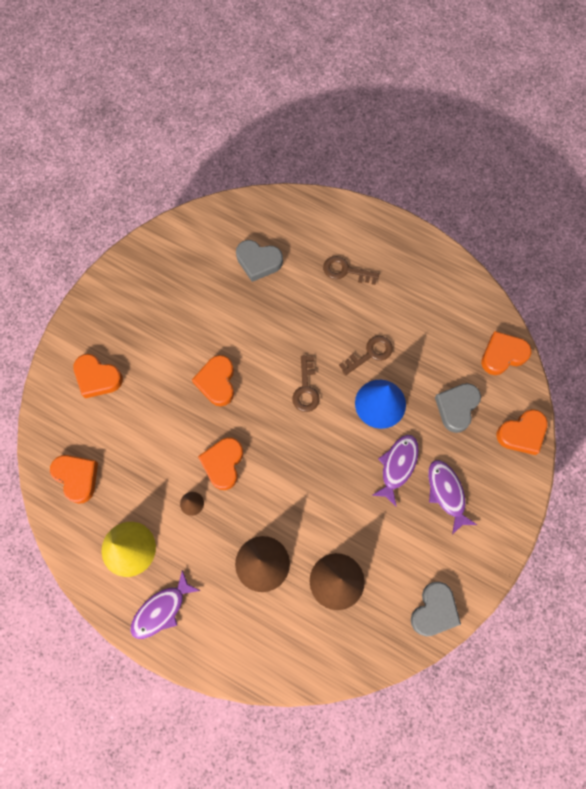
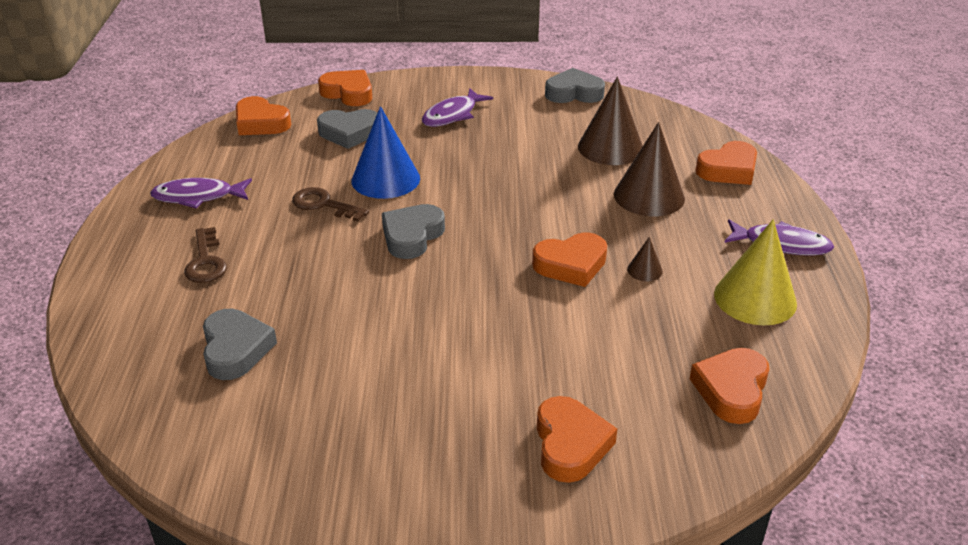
camera: 120 degrees left, 35 degrees down
(217, 382) = (467, 313): orange heart -> orange heart (728, 170)
(306, 389) = (412, 236): brown key -> grey heart
(397, 466) = (451, 148): purple fish -> purple fish (198, 197)

